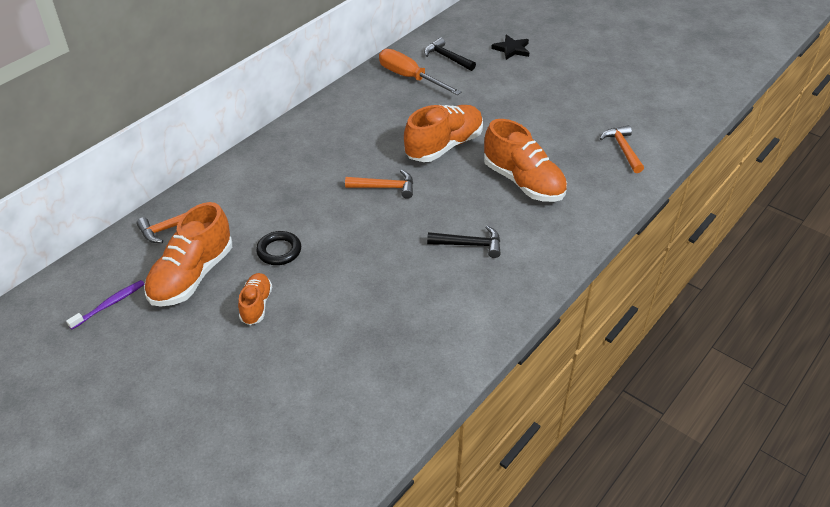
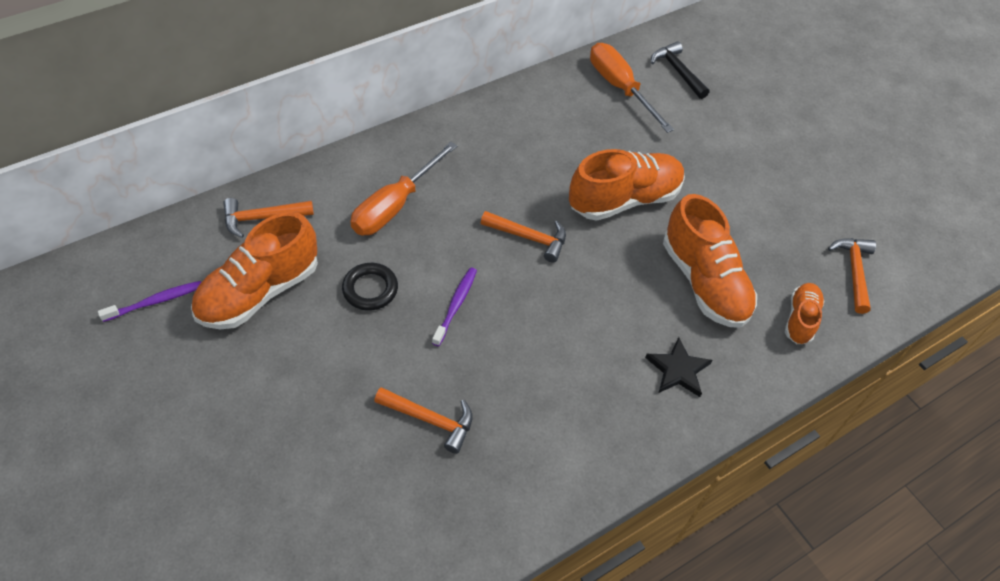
camera: 15 degrees right, 10 degrees up
(256, 305) = (315, 356): orange shoe -> orange shoe (800, 319)
(273, 193) = (395, 205): none -> orange screwdriver
(349, 244) = (456, 305): none -> purple toothbrush
(363, 321) = (430, 420): none -> orange hammer
(470, 244) = (601, 353): black hammer -> none
(511, 49) = (765, 81): black star -> black star (678, 370)

